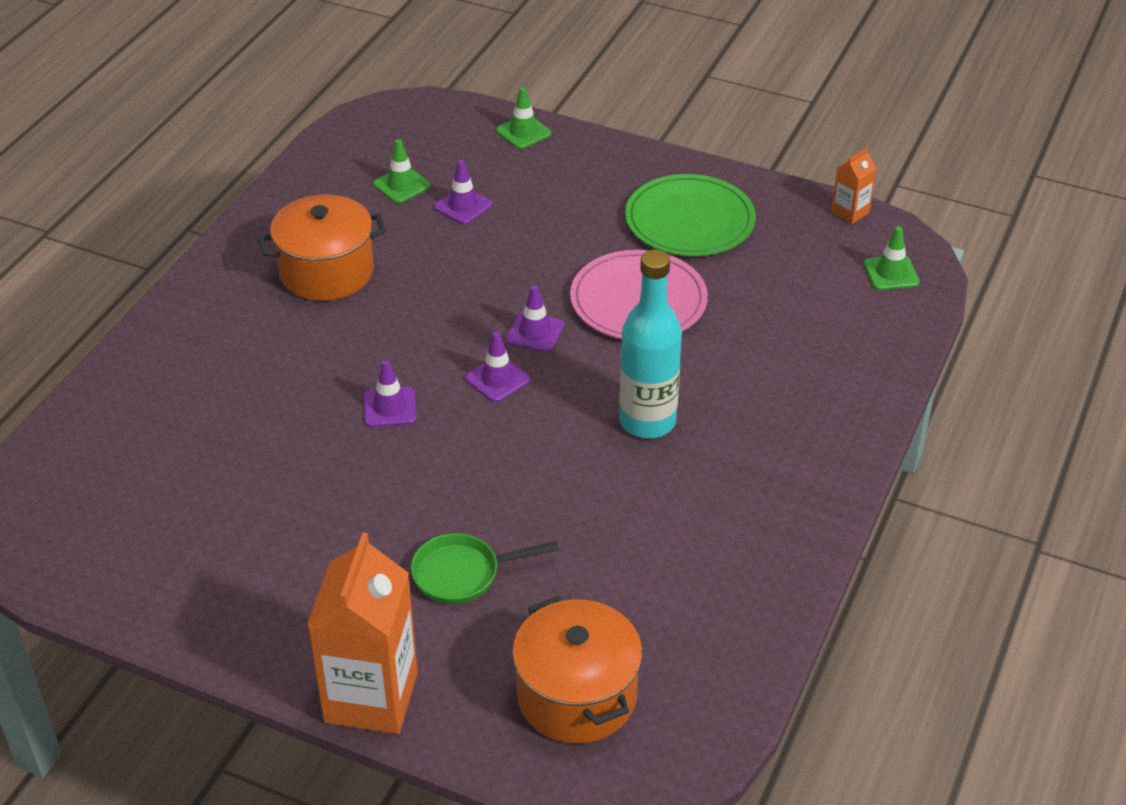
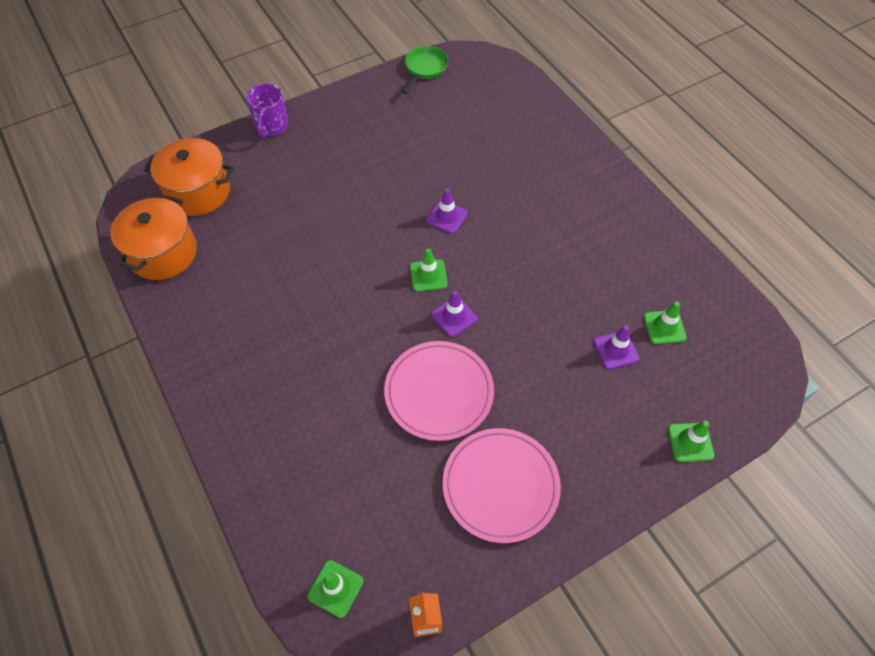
camera: 125 degrees right, 15 degrees up
(326, 272) = (592, 244): orange pot -> orange pot (163, 253)
(371, 697) = (271, 127): orange carton -> purple mug
(463, 574) = (305, 189): green pan -> green pan (425, 69)
(497, 379) = (428, 275): purple traffic cone -> green traffic cone
(647, 421) = (332, 327): turquoise bottle -> none
(689, 221) = (500, 486): green plate -> pink plate

